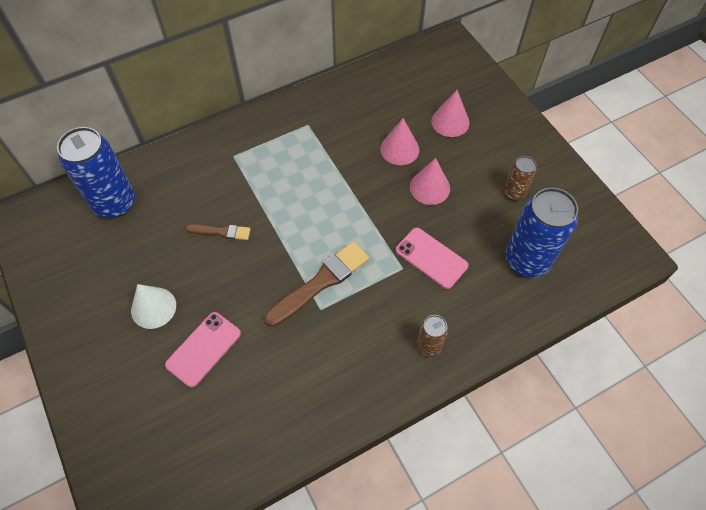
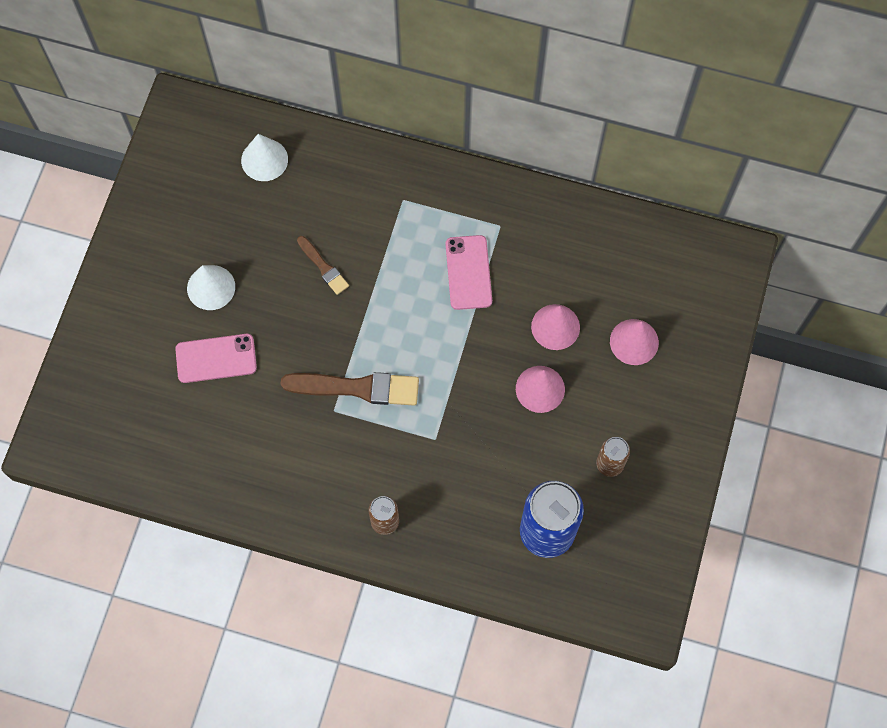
camera: 45 degrees right, 10 degrees up
(115, 203) = (264, 160): blue can -> white cone
(431, 258) = (468, 453): pink phone -> pink phone (468, 272)

